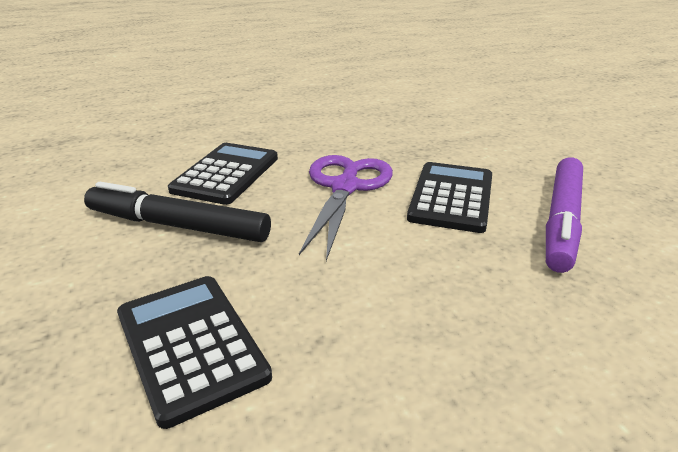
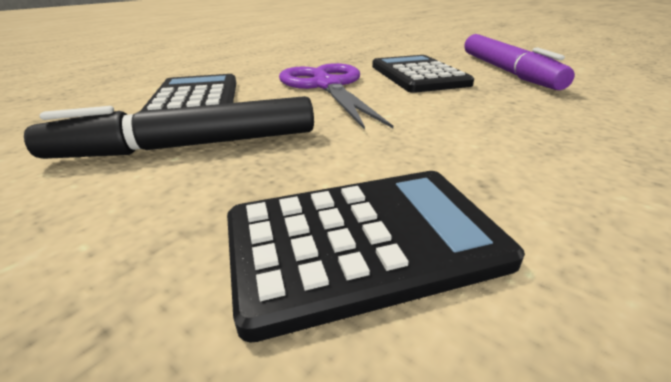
camera: 30 degrees left, 0 degrees up
(191, 345) = (363, 242): black calculator -> black calculator turned 135 degrees clockwise

